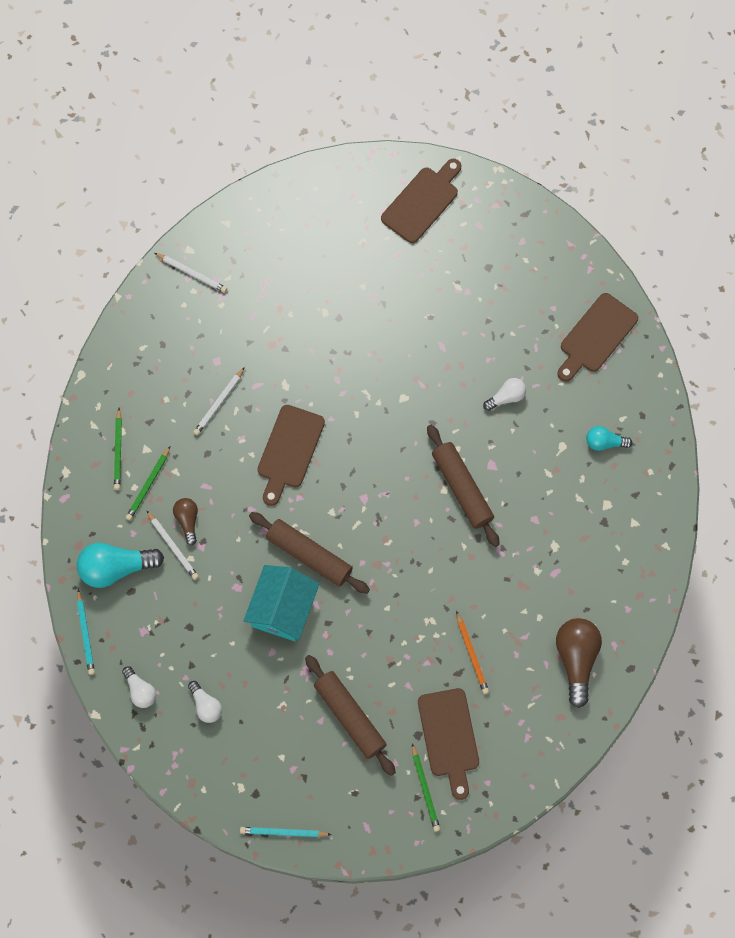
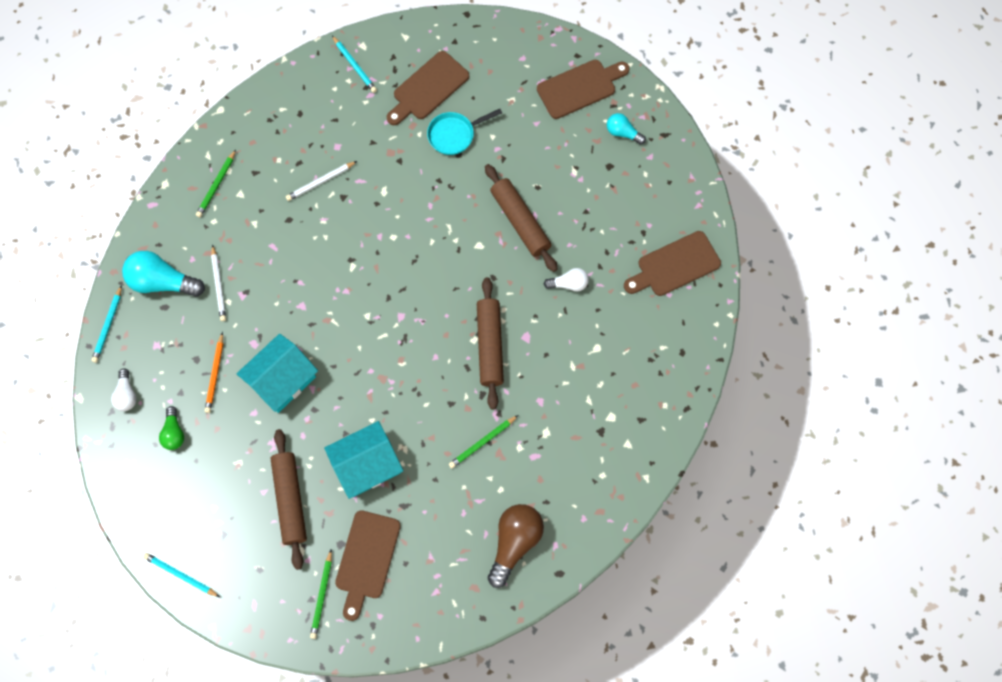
camera: 25 degrees right, 0 degrees up
(148, 485) = (226, 224): green pencil -> green pencil (482, 442)
(187, 521) = (242, 269): brown light bulb -> none
(192, 273) = (354, 66): white pencil -> turquoise pencil
(206, 705) = (174, 433): white light bulb -> green light bulb
(289, 451) = (358, 247): brown cutting board -> brown cutting board (428, 88)
(309, 555) = (328, 344): brown rolling pin -> brown rolling pin (520, 221)
(325, 300) = (454, 134): none -> turquoise pan
(404, 652) = (366, 465): none -> turquoise house
(472, 654) = (424, 495): orange pencil -> orange pencil (215, 374)
(604, 442) = (636, 361): turquoise light bulb -> turquoise light bulb (623, 133)

